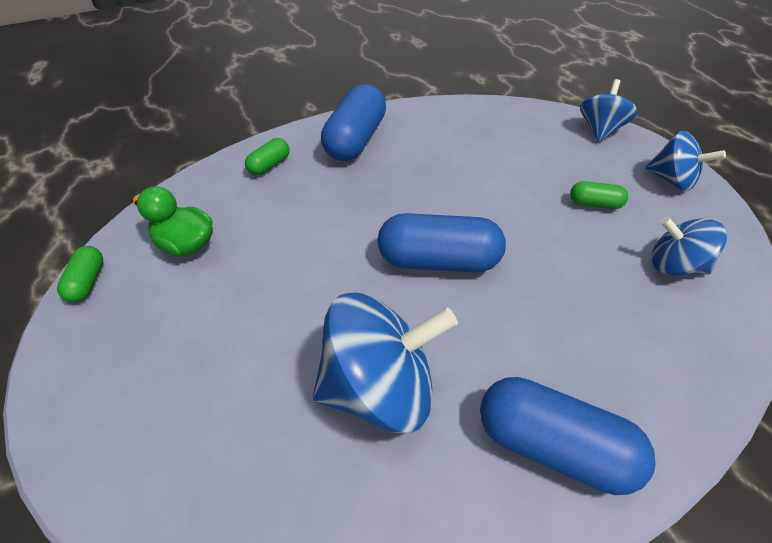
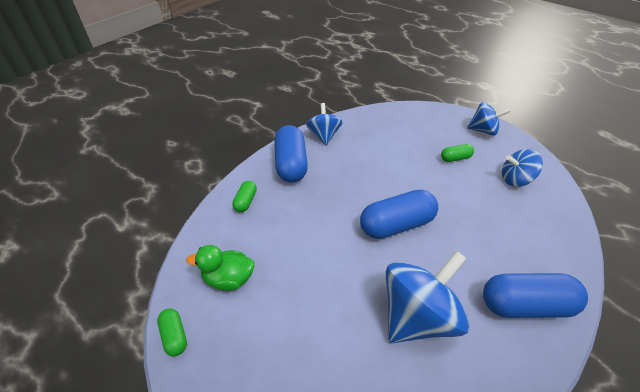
camera: 25 degrees left, 5 degrees down
(600, 129) = (429, 112): blue spinning top -> blue spinning top (324, 136)

